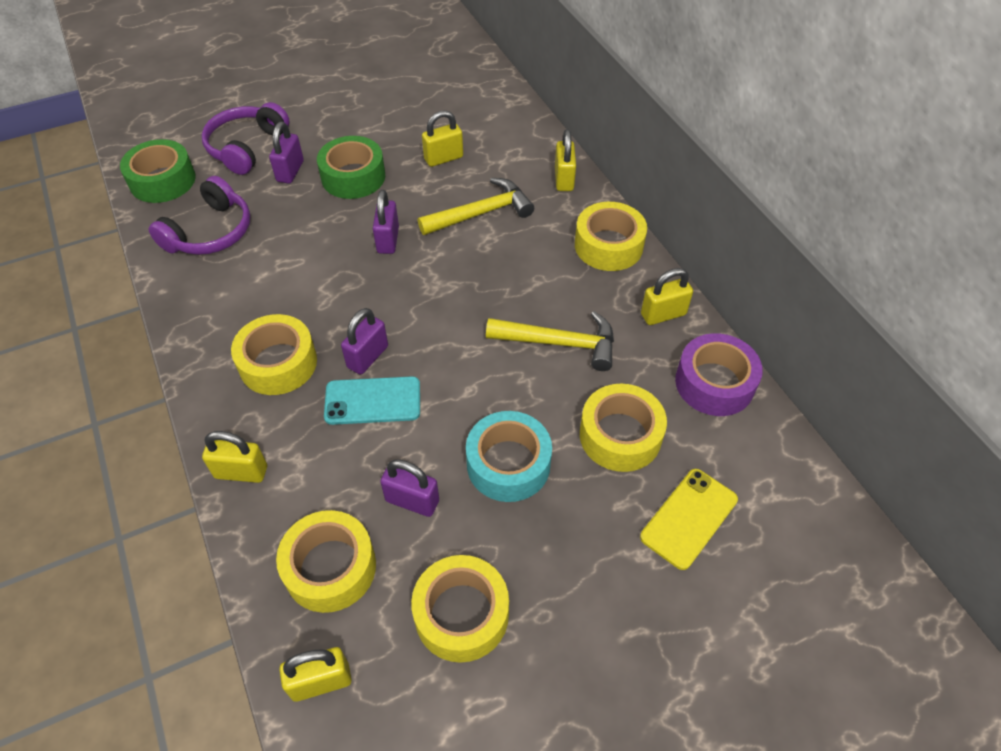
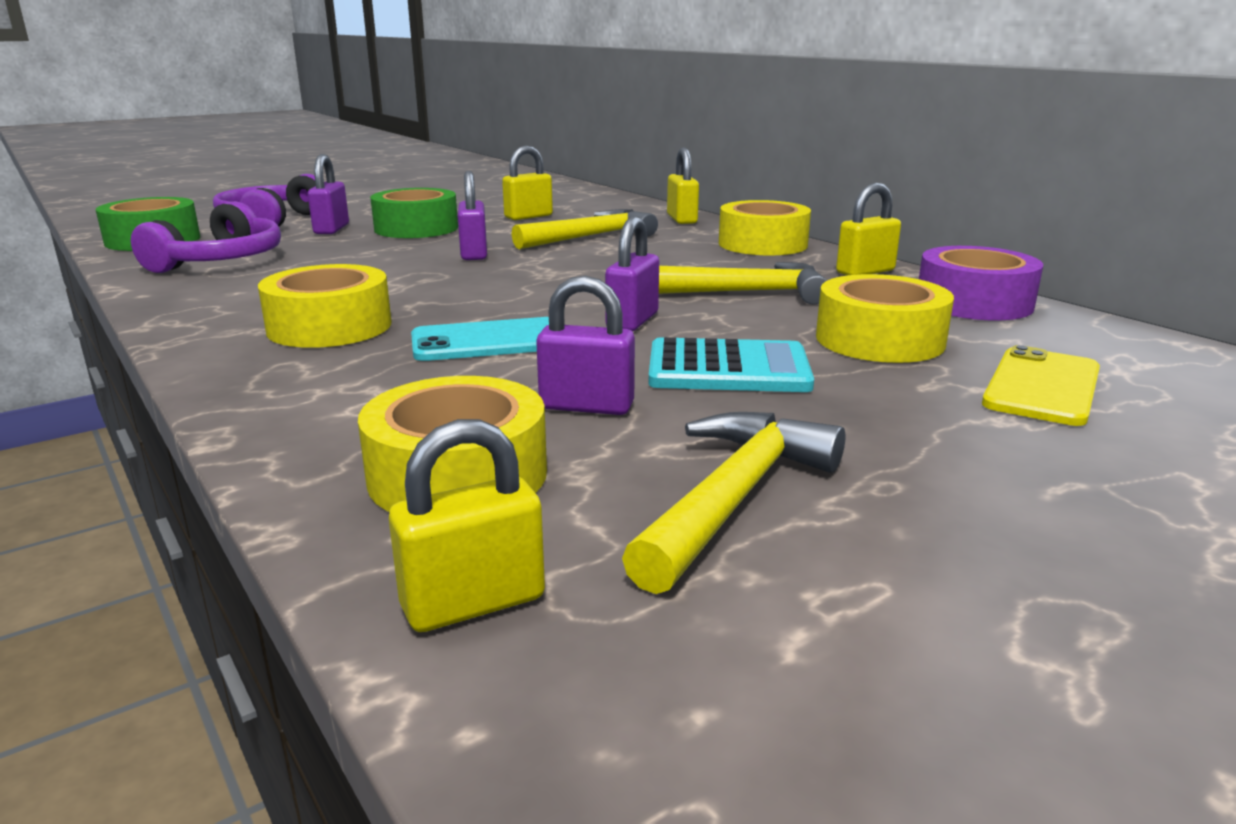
camera: 10 degrees left, 30 degrees down
(241, 472) = (272, 405): yellow padlock -> none
(367, 357) = (470, 315): purple padlock -> purple padlock (632, 321)
(461, 614) = (734, 497): yellow tape -> yellow hammer
(508, 464) = (728, 369): turquoise tape -> turquoise calculator

